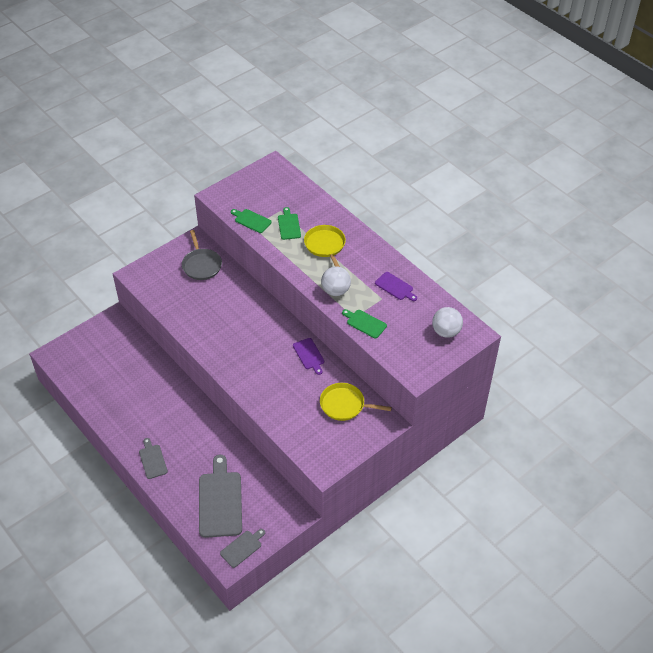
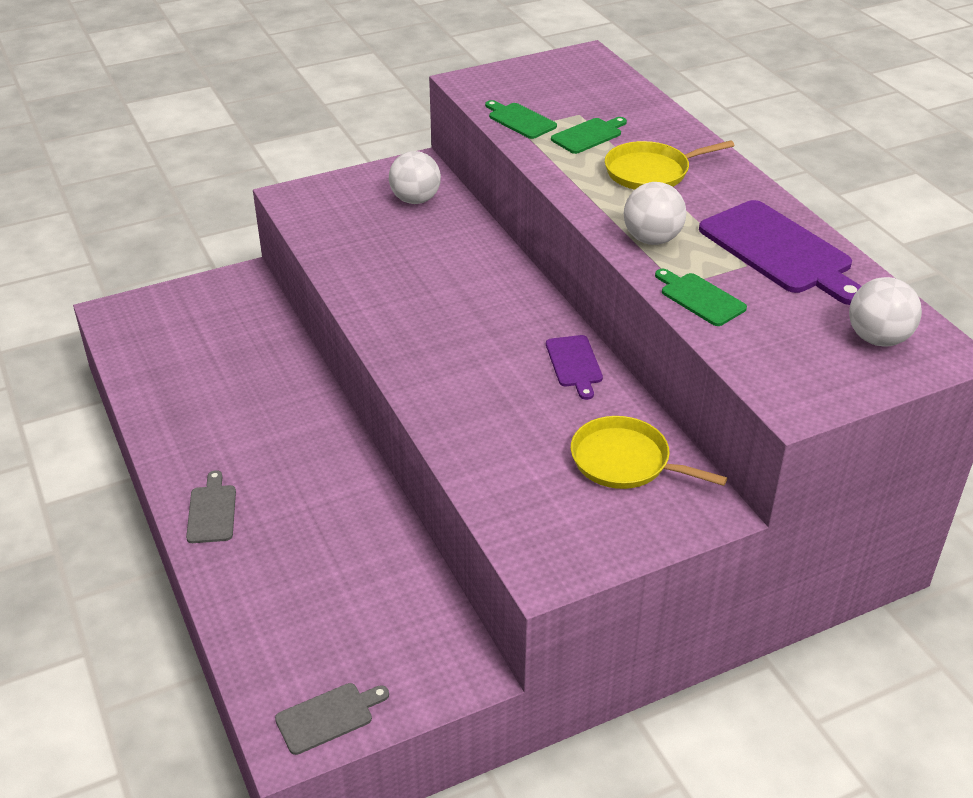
camera: 15 degrees right, 10 degrees down
(201, 265) = (415, 200): grey pan -> white ball
(220, 501) = (316, 613): grey cutting board -> none
(289, 225) = (589, 135): green cutting board -> green cutting board turned 45 degrees clockwise
(325, 246) = (651, 172): yellow pan -> yellow pan turned 105 degrees counterclockwise
(395, 287) = (779, 251): purple cutting board -> purple cutting board, size x1.91

